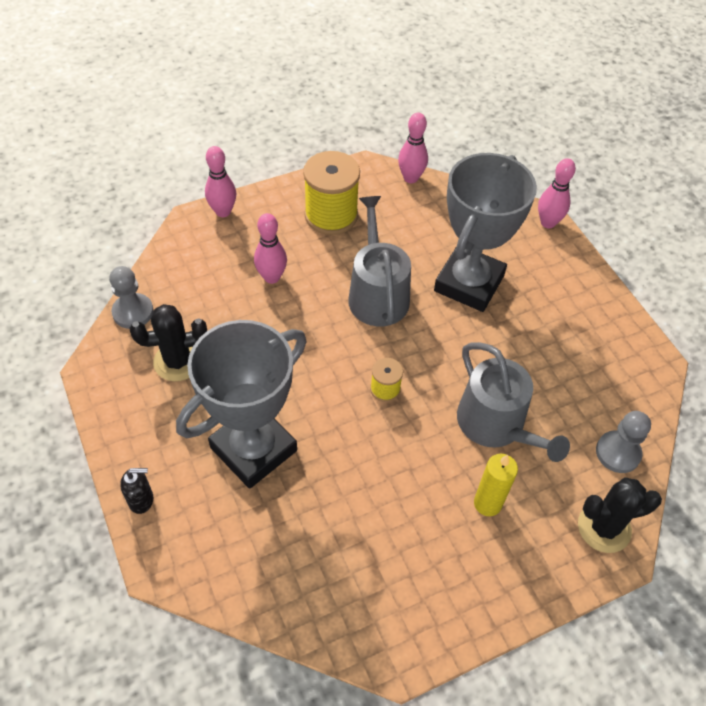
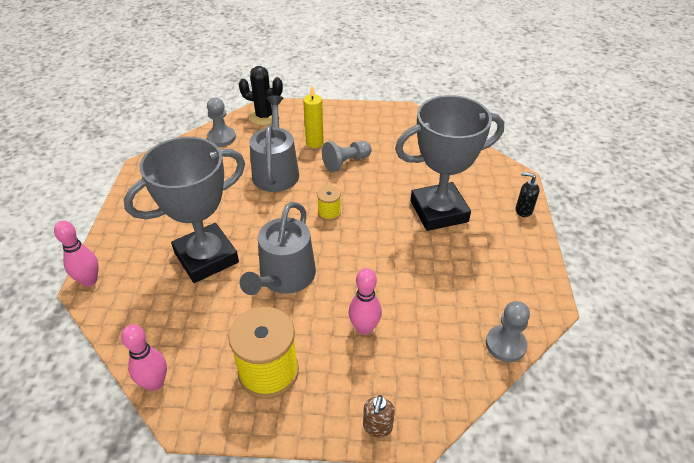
camera: 150 degrees left, 10 degrees down
(177, 361) = (475, 286): black cactus -> none
(223, 212) = (377, 427): pink bowling pin -> brown soap dispenser
(418, 483) = (346, 162): none -> grey pawn

